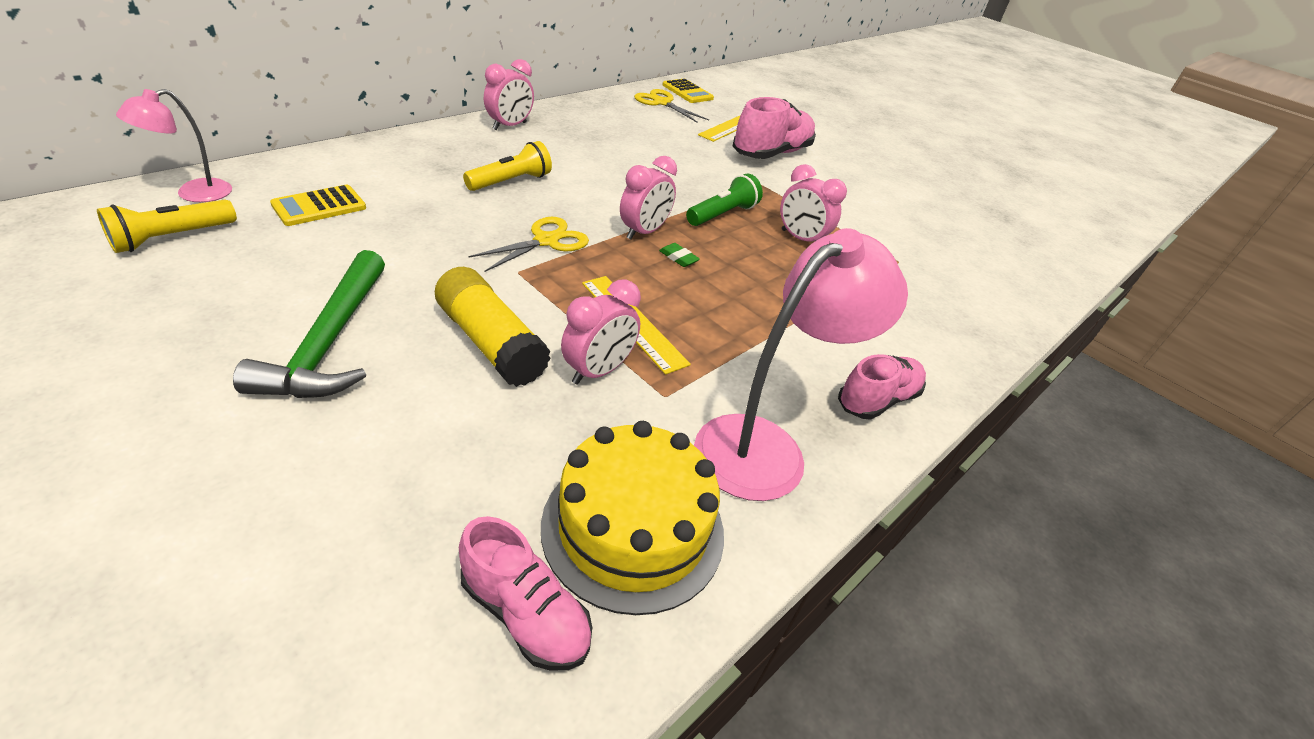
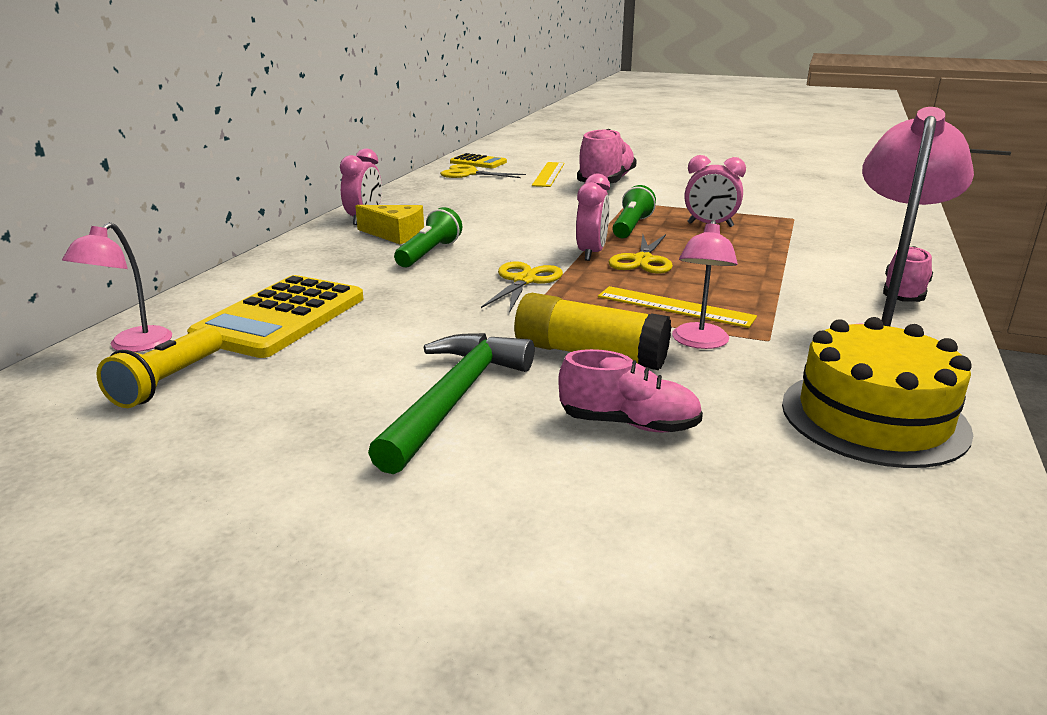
camera: 20 degrees left, 15 degrees down
(319, 206) = (281, 317): yellow calculator -> yellow calculator, size x1.77
(330, 342) = (454, 399): green hammer -> green hammer turned 135 degrees counterclockwise
(511, 182) = (429, 253): yellow flashlight -> green flashlight
(512, 151) = (395, 234): none -> yellow cheese
(525, 613) = (886, 491): pink shoe -> pink shoe (628, 424)
(598, 371) = (699, 342): pink clock -> pink lamp
(678, 258) = (643, 260): green eraser -> yellow scissors

